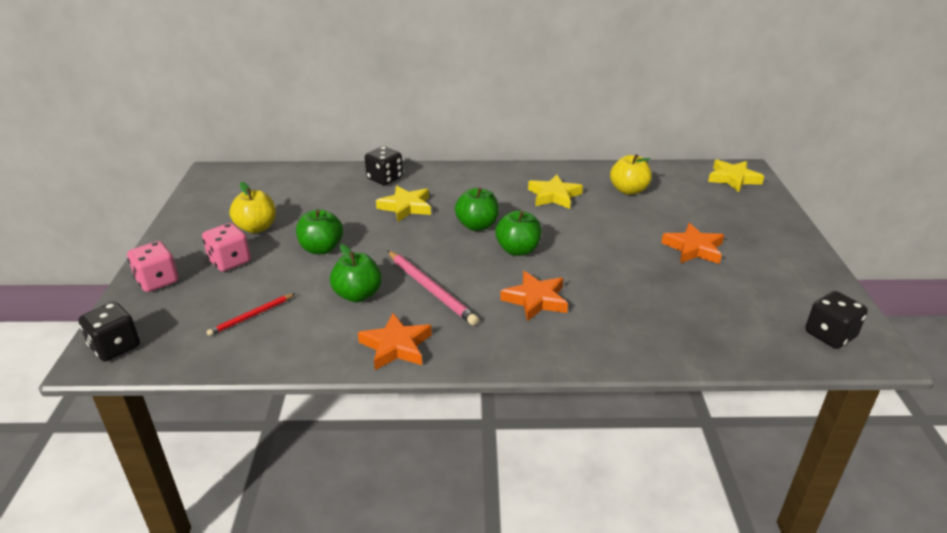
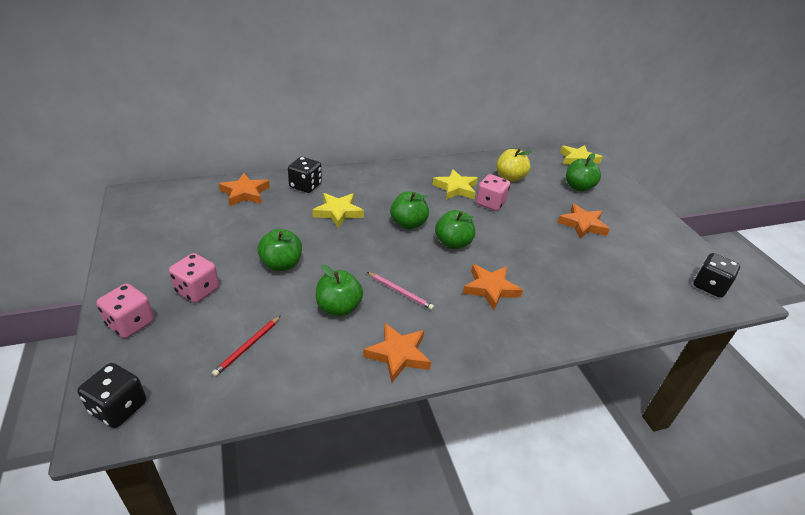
camera: 20 degrees left, 5 degrees up
(256, 228) = (207, 250): yellow apple -> none
(319, 180) = (245, 193): none -> orange star
(431, 289) = (400, 292): pink pencil -> pink pencil, size x0.60
(587, 215) = (490, 203): none -> pink dice
(713, 208) = (578, 187): none -> green apple

